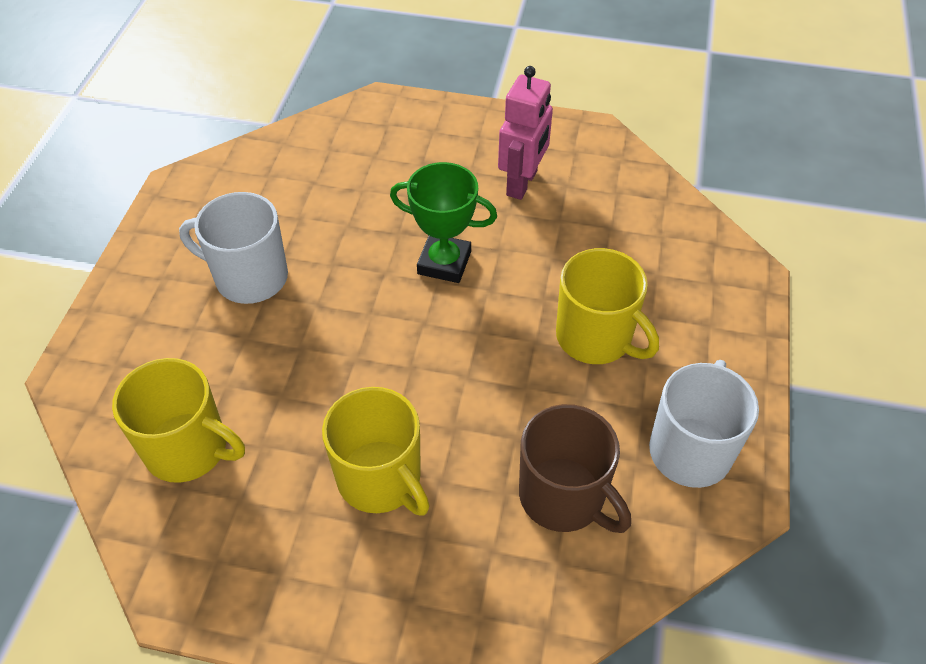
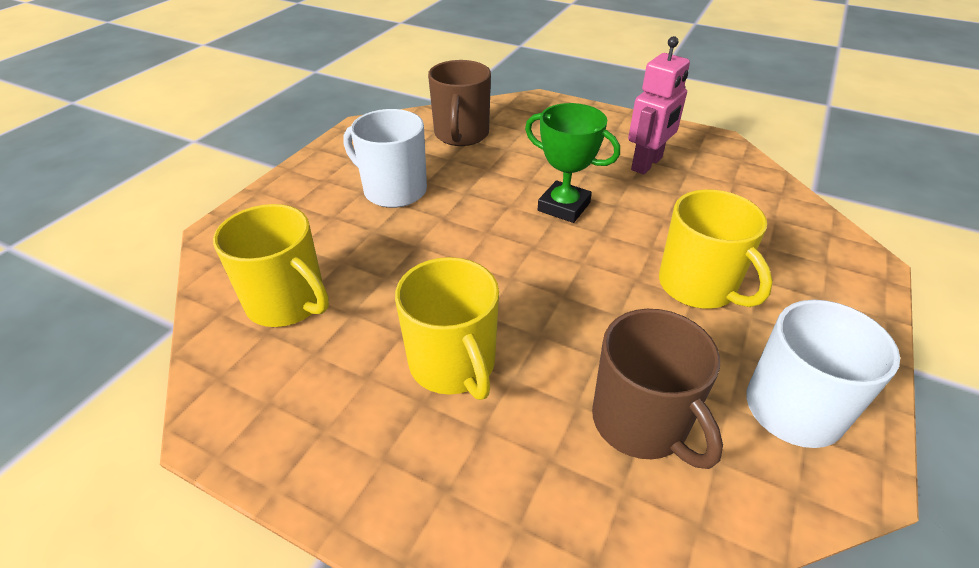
camera: 15 degrees right, 10 degrees down
(302, 177) = (461, 135): none -> brown mug

